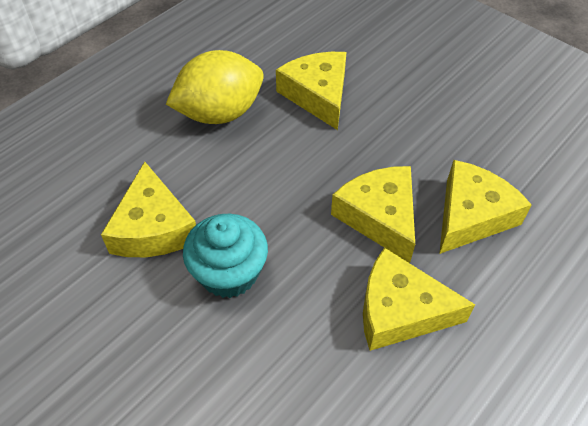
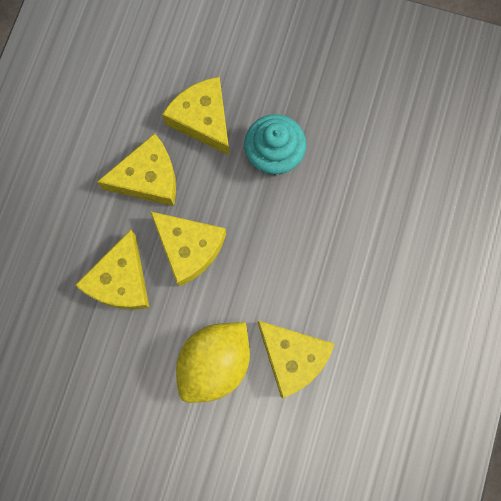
camera: 155 degrees right, 25 degrees up
(153, 227) = (346, 165): yellow cheese -> yellow cheese (203, 119)
(220, 113) = (364, 296): yellow lemon -> yellow lemon (215, 362)

